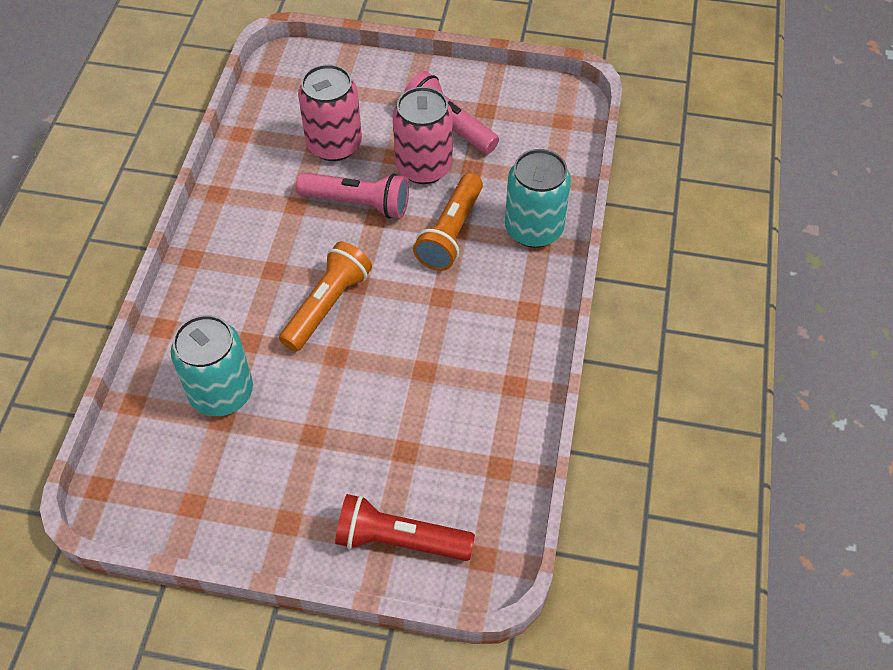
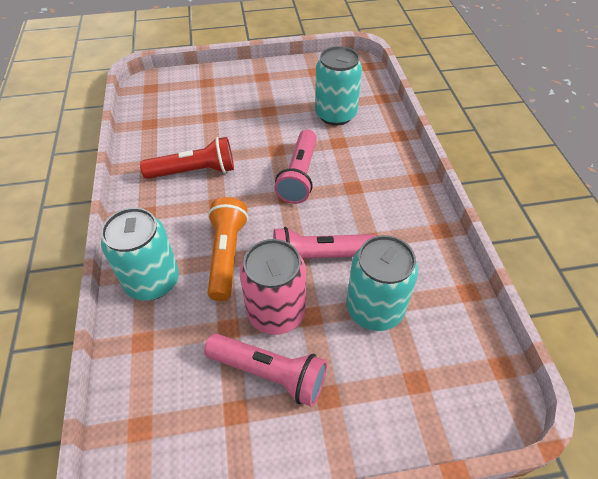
camera: 160 degrees right, 5 degrees down
(327, 305) = (299, 176): orange flashlight -> pink flashlight
(334, 144) = (374, 309): pink can -> turquoise can
(399, 540) = (198, 83): red flashlight -> red flashlight (194, 171)

